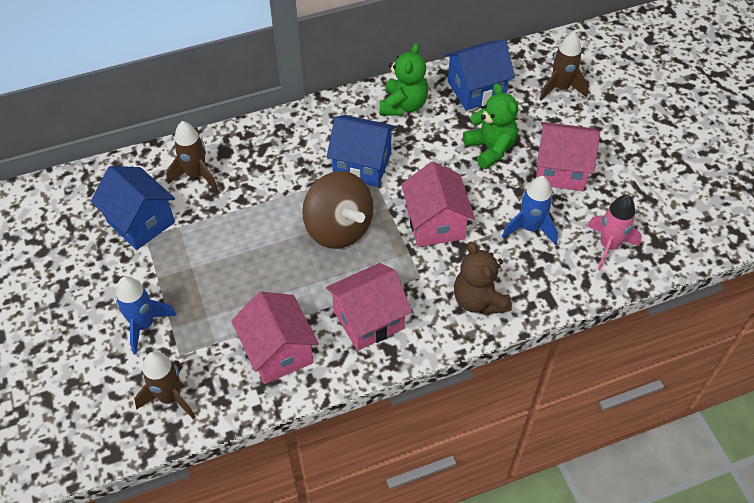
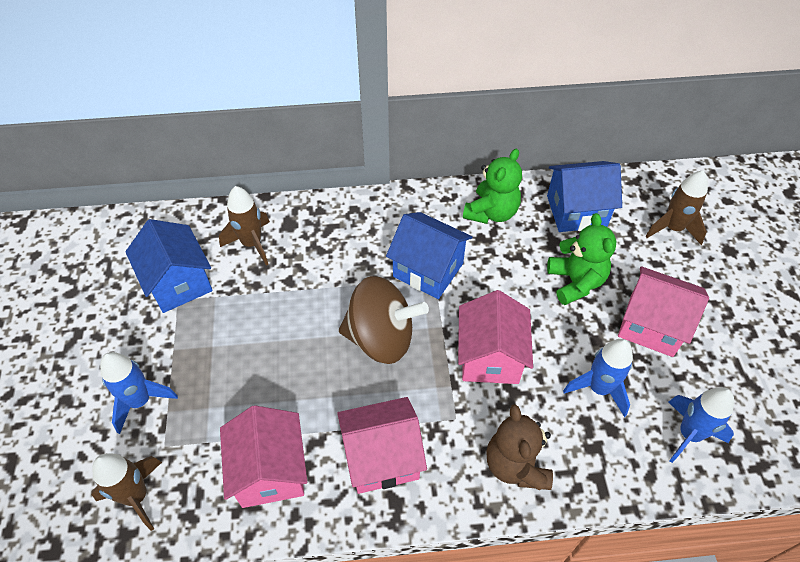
camera: 15 degrees right, 0 degrees up
(338, 228) = (381, 338): brown spinning top -> brown spinning top turned 60 degrees counterclockwise
(608, 246) = (689, 434): pink rocket -> blue rocket

